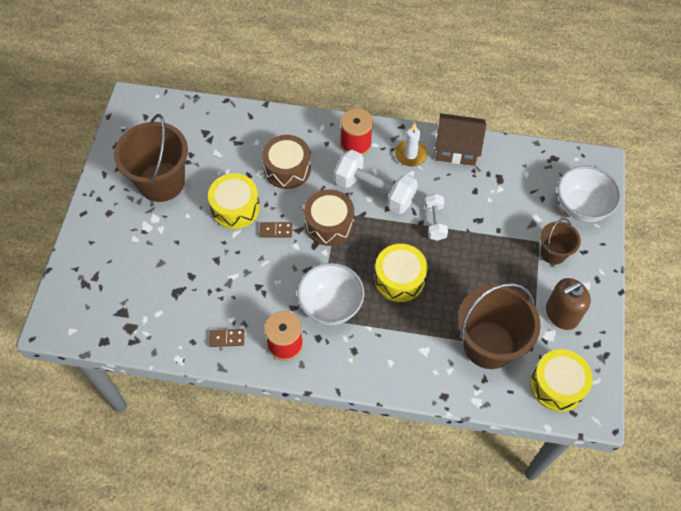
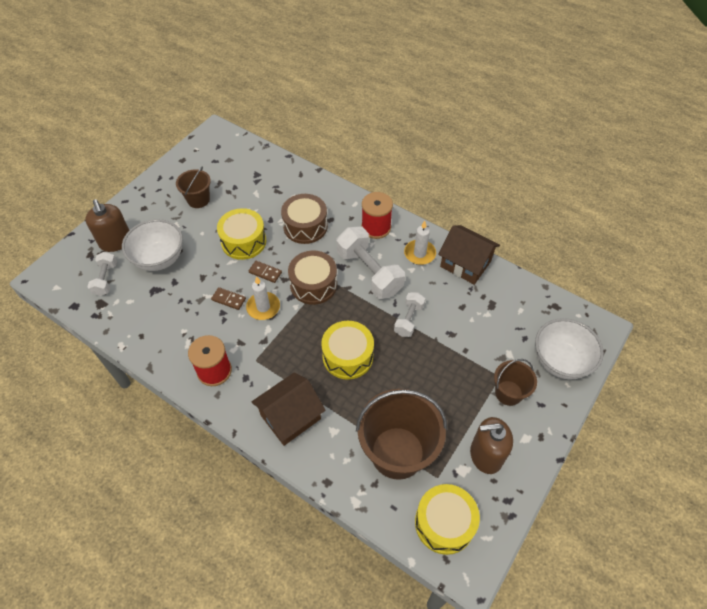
camera: 25 degrees right, 5 degrees down
(103, 259) = (116, 242): none -> brown soap dispenser
(119, 302) = (106, 279): none -> white dumbbell
(161, 182) = (198, 199): brown bucket -> brown bucket, size x0.53
(227, 338) = (170, 345): brown domino -> brown domino (229, 299)
(294, 265) = (263, 307): none -> white candle
(331, 305) = (273, 354): white bowl -> white bowl (159, 259)
(380, 355) = (290, 417): none -> brown house

